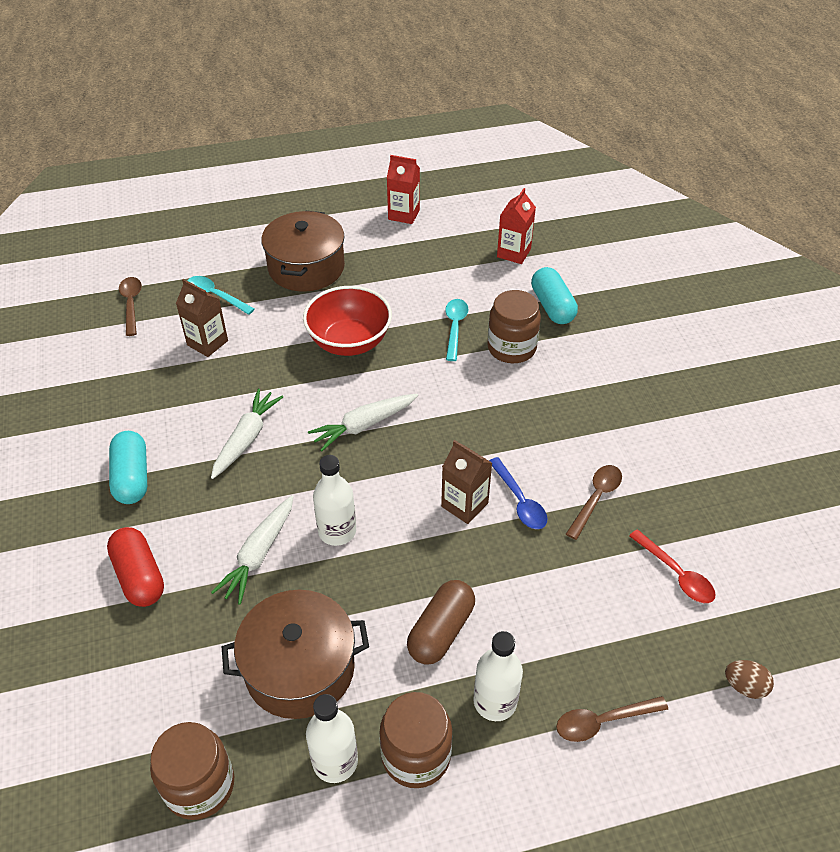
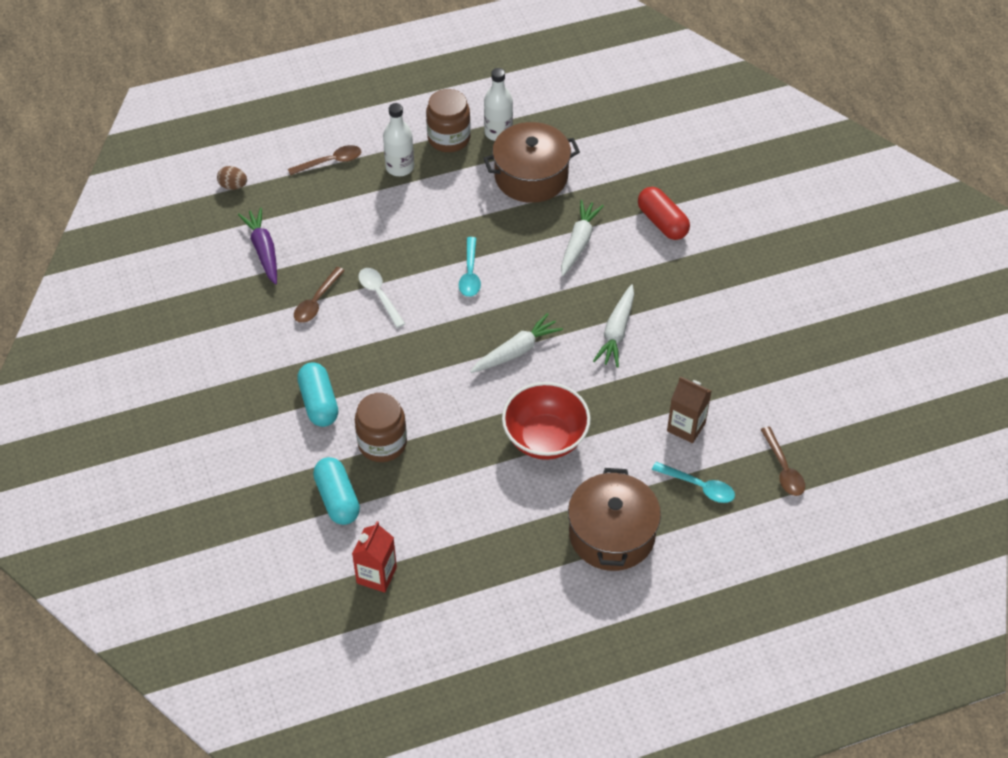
camera: 175 degrees right, 5 degrees up
(132, 477) = (700, 292): turquoise capsule -> turquoise capsule (319, 403)
(199, 785) = (577, 117): brown jar -> none
(337, 531) = (523, 263): white bottle -> none
(404, 214) = (512, 631): red carton -> none
(441, 631) = (437, 203): brown capsule -> none
(455, 327) = (440, 464): turquoise spoon -> turquoise spoon (470, 274)
(464, 505) = (424, 289): brown carton -> none
(519, 501) = (379, 295): blue spoon -> white spoon
(676, 574) = (263, 250): red spoon -> purple carrot

